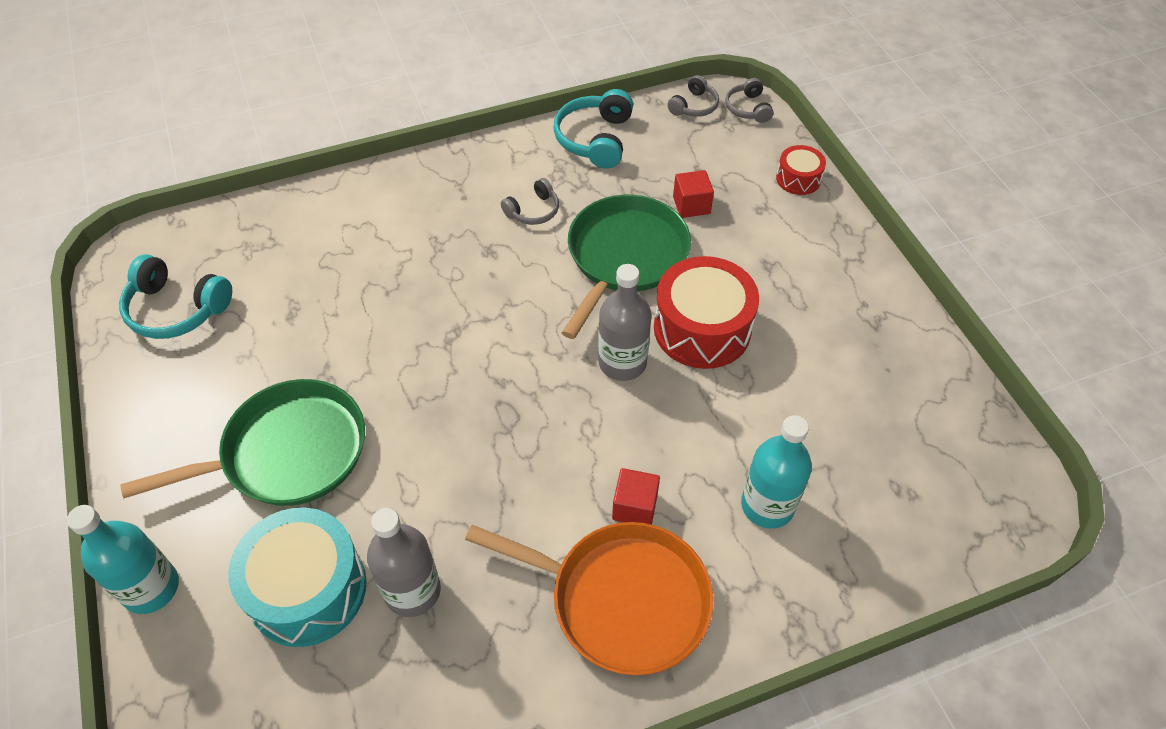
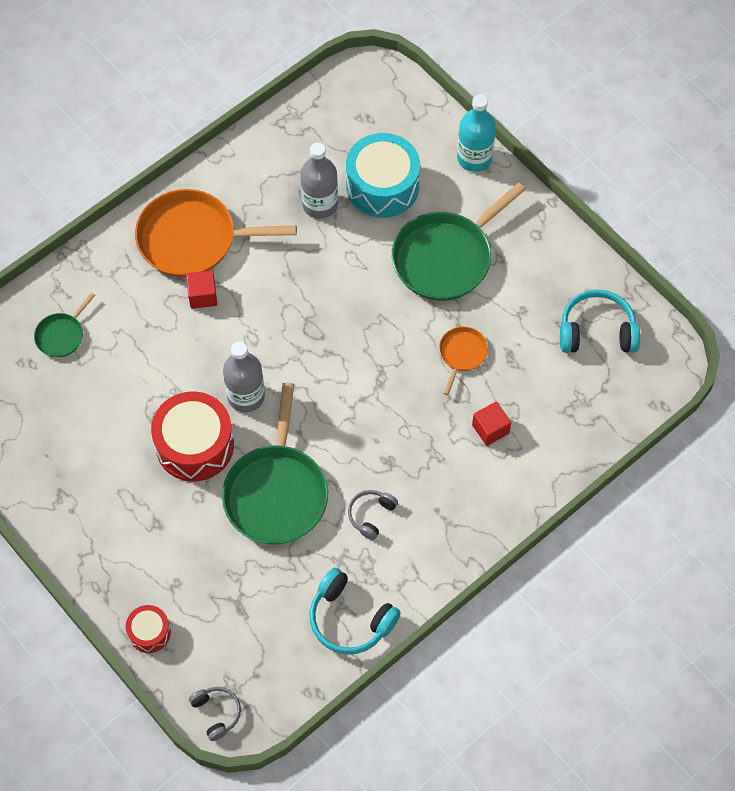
camera: 160 degrees right, 10 degrees up
(344, 332) = (462, 354): none -> orange pan
(595, 139) = (350, 619): turquoise headphones -> turquoise headphones turned 135 degrees clockwise
(691, 205) = (237, 567): red cube -> red cube (490, 429)
(694, 106) = (270, 698): grey headphones -> none
(767, 505) = (116, 324): turquoise bottle -> none
(848, 514) = (61, 335): none -> green pan

